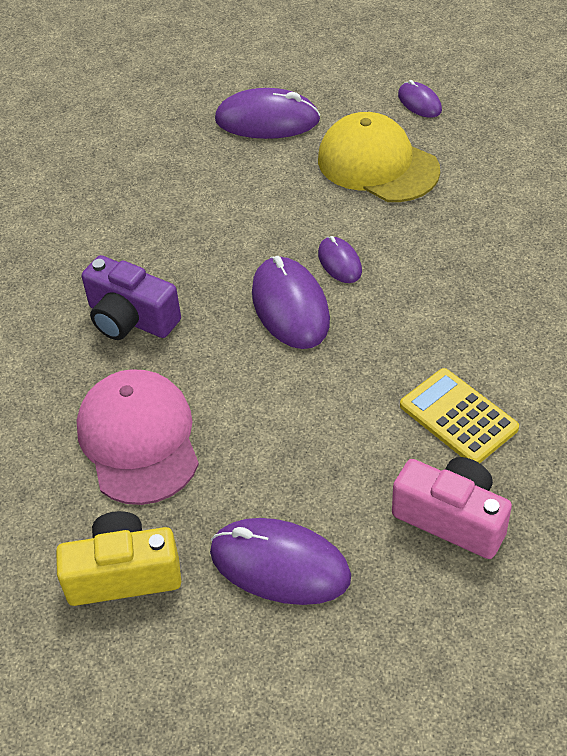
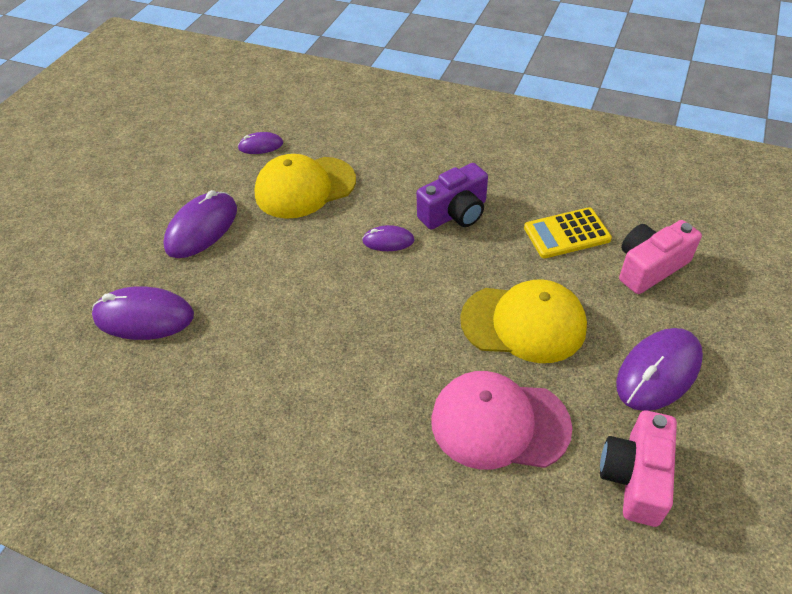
camera: 65 degrees left, 0 degrees up
(123, 574) = (635, 477): yellow camera -> pink camera
(131, 319) = (361, 387): purple camera -> purple camera (455, 213)
(284, 419) = (523, 323): none -> yellow cap
(290, 306) = (414, 282): purple mouse -> purple mouse (144, 317)

